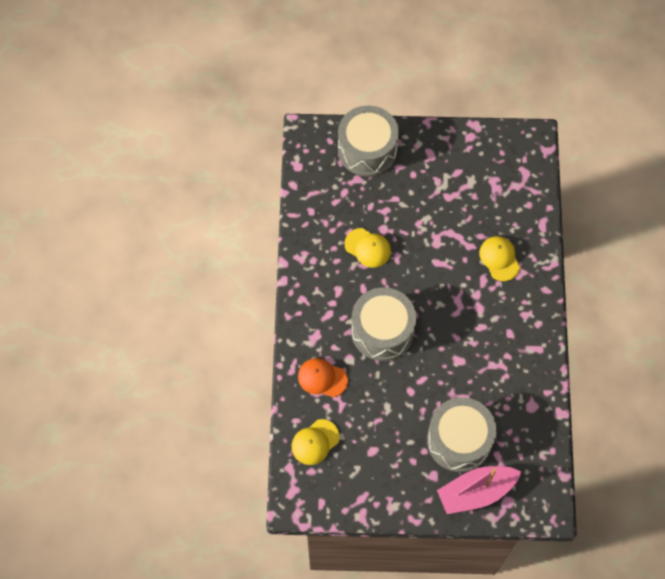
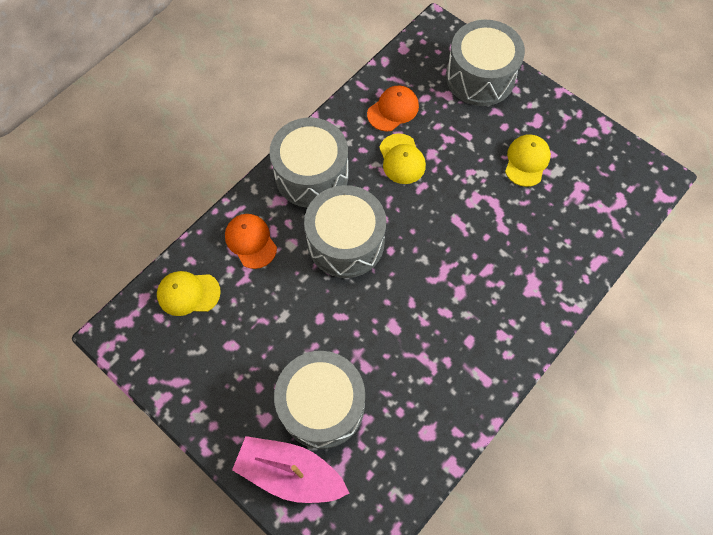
camera: 40 degrees right, 0 degrees up
(319, 304) = (311, 175): none -> grey drum
(331, 217) = (393, 110): none -> orange cap
(499, 259) = (522, 261): yellow cap -> yellow cap (526, 161)

